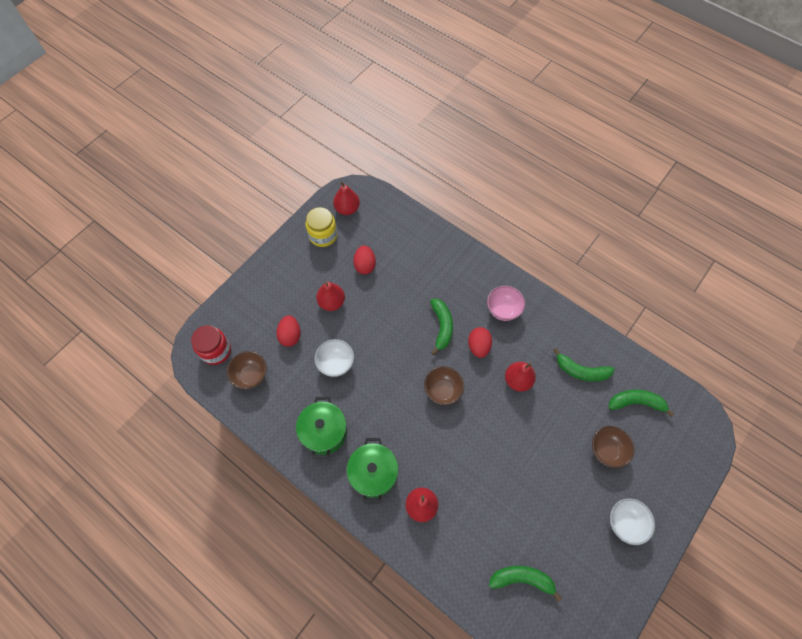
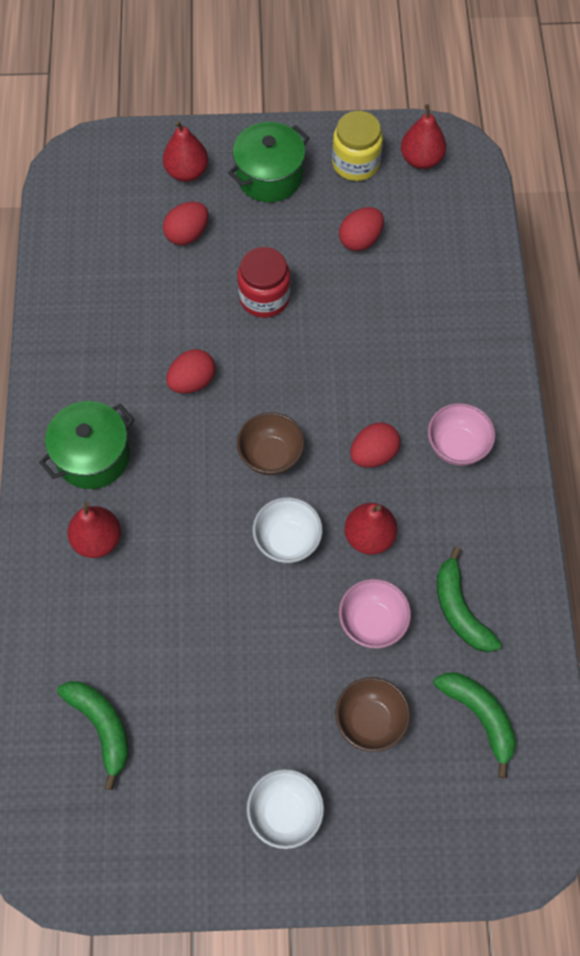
camera: 50 degrees right, 0 degrees up
(216, 351) = (97, 175): red jar -> red jar (264, 297)
(251, 375) = (100, 234): brown bowl -> none
(324, 432) = (98, 364): green pot -> green pot (269, 176)
(331, 302) = (273, 243): red pear -> red pear (187, 172)
(336, 364) = (196, 310): white bowl -> white bowl (287, 541)
(373, 395) = (192, 381): none -> red egg
(441, 327) = (359, 390): green banana -> none
(560, 412) = (372, 622): none -> pink bowl

